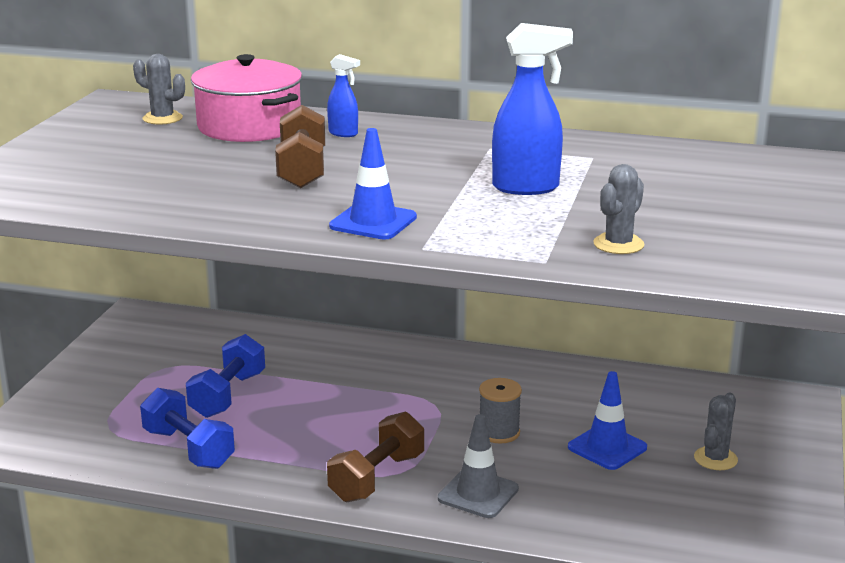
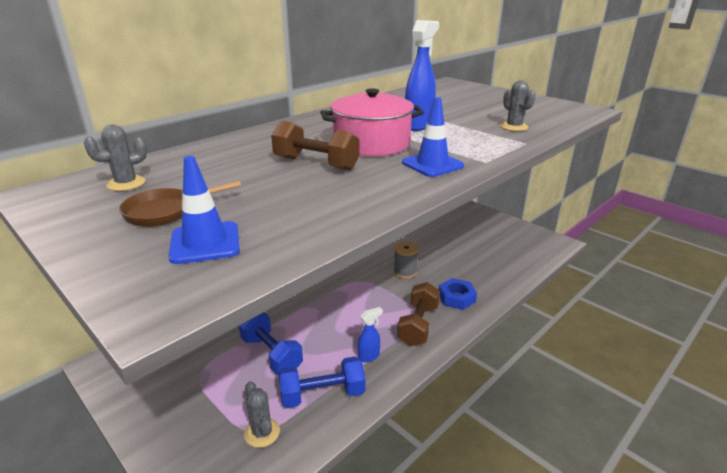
camera: 60 degrees left, 5 degrees up
(118, 149) = (166, 212): none -> brown pan
(249, 126) = (203, 161): pink pot -> pink pot (371, 143)
(343, 133) = (268, 142): blue spray bottle -> blue spray bottle (369, 356)
(377, 478) = (418, 325): brown dumbbell -> brown dumbbell turned 45 degrees clockwise
(478, 494) = (456, 298): grey traffic cone -> blue nut
(607, 447) = (441, 249): blue traffic cone -> blue traffic cone (205, 243)
(715, 459) = (469, 229): grey cactus -> grey cactus (262, 432)

